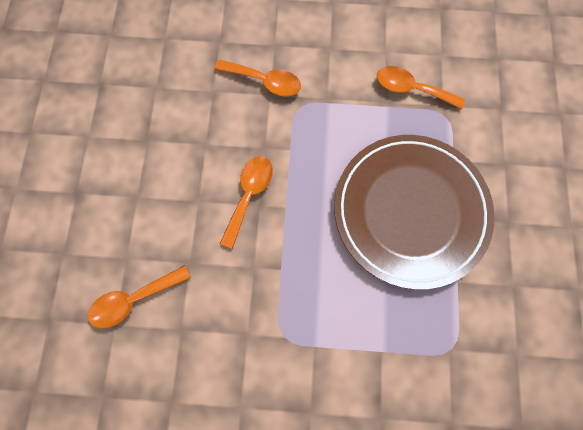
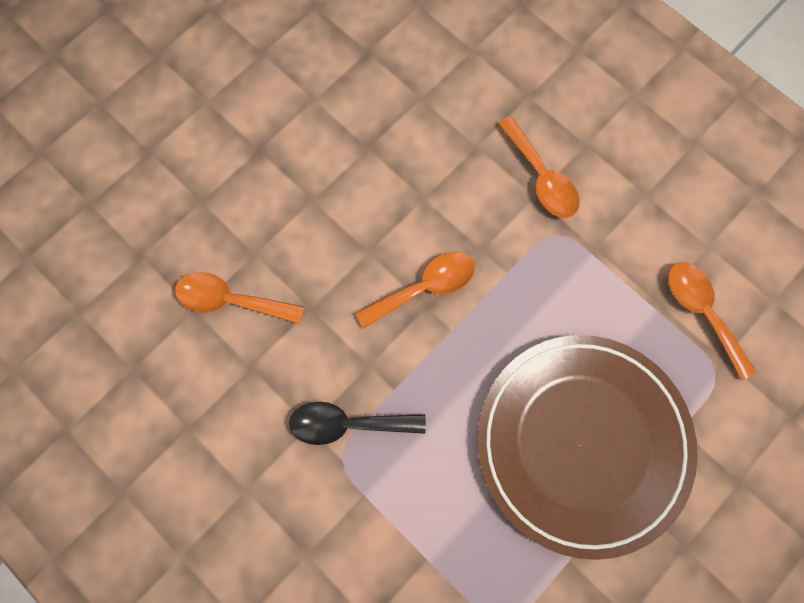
camera: 40 degrees right, 0 degrees up
(270, 313) = (347, 424): none -> black spoon

